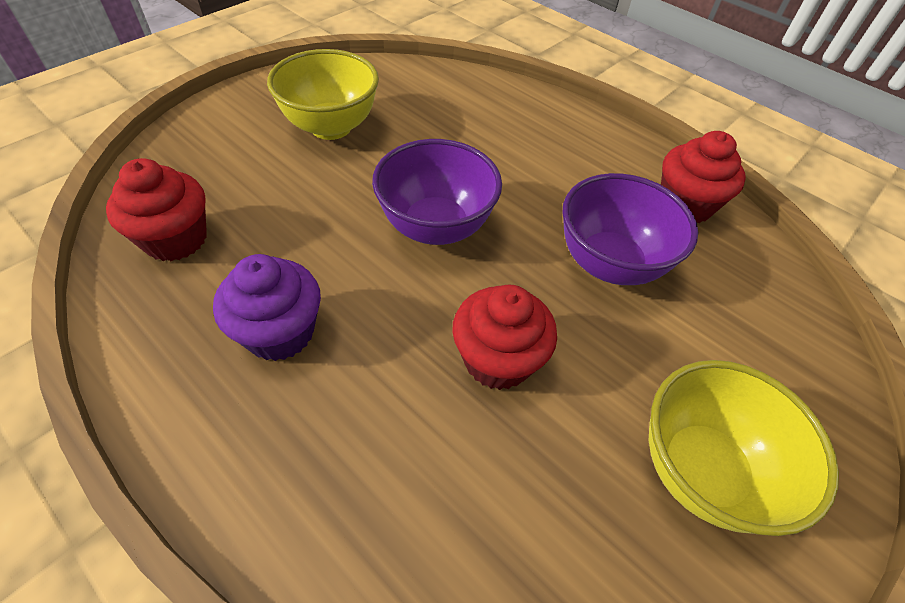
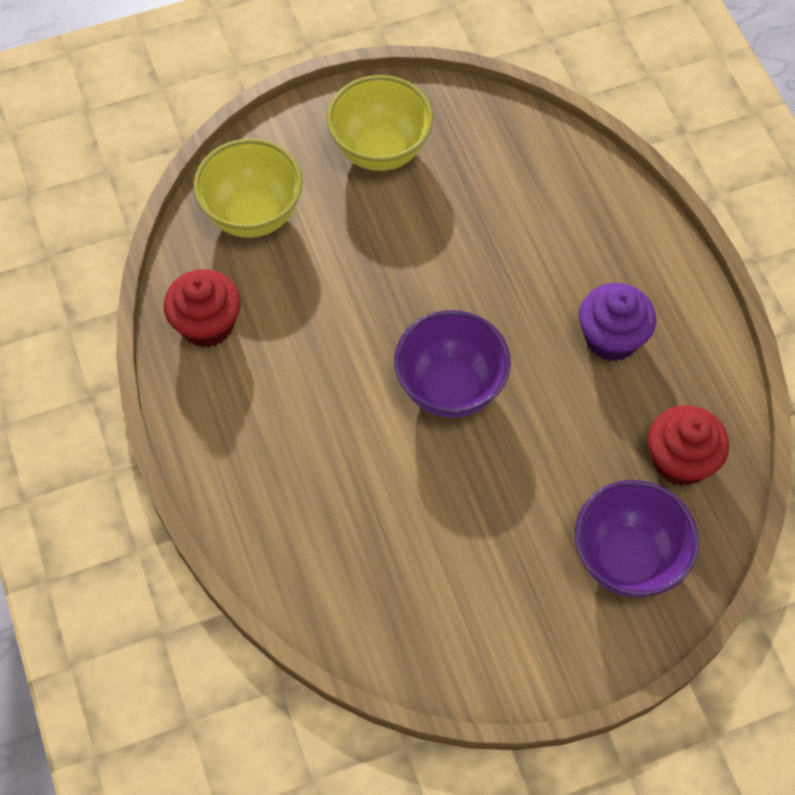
camera: 150 degrees left, 10 degrees up
(331, 127) = (498, 564): yellow bowl -> yellow bowl (253, 215)
(497, 360) = (464, 259): red cupcake -> none
(609, 264) = (325, 297): purple bowl -> purple bowl (627, 559)

